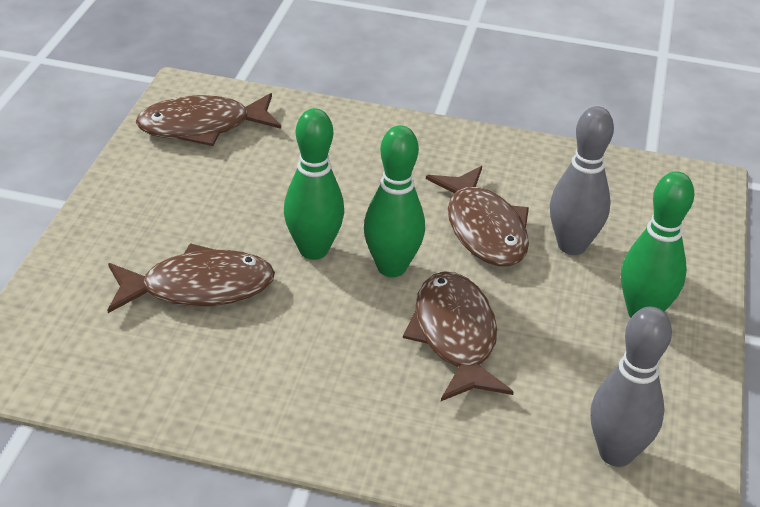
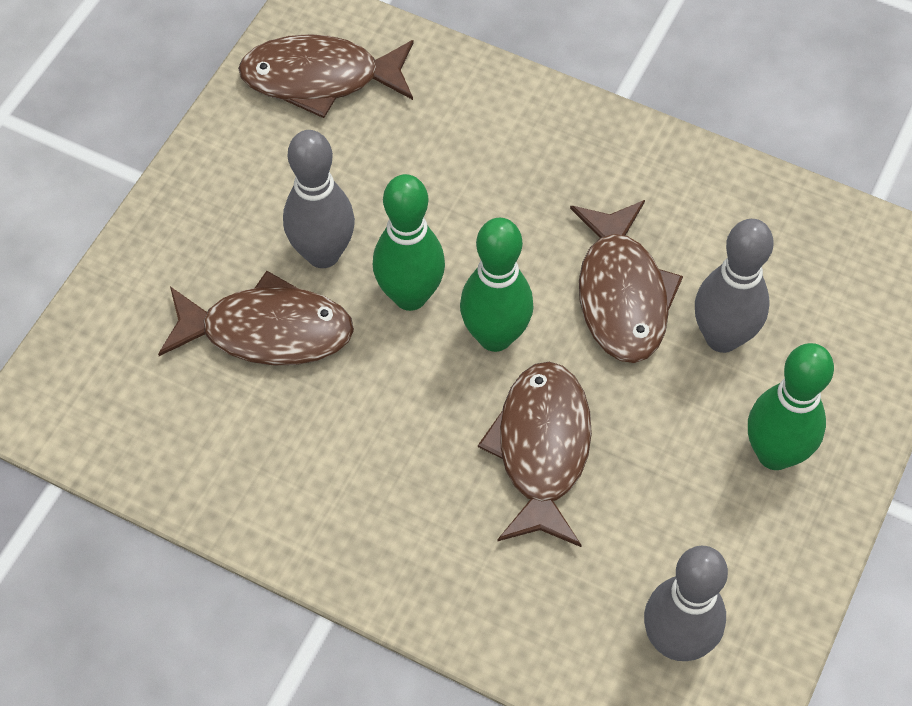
camera: 15 degrees right, 20 degrees up
(233, 232) = (323, 254): none -> grey bowling pin

